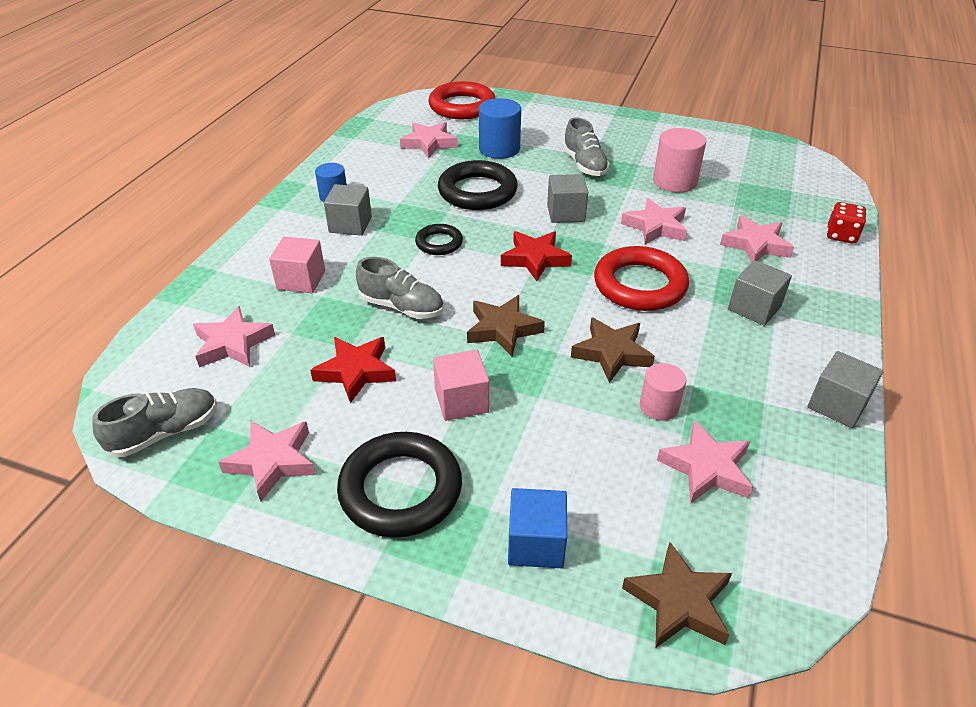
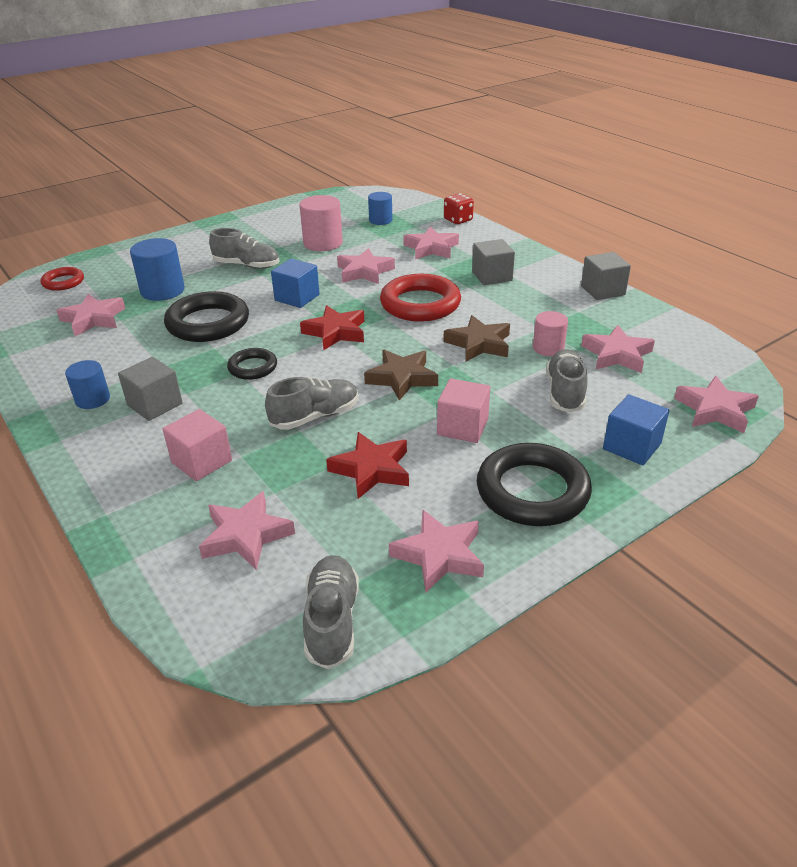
camera: 55 degrees left, 5 degrees down
(462, 106) = (63, 282): red ring -> red ring, size x0.54
(565, 213) = (297, 297): grey cube -> blue cube
(587, 451) = (565, 392): none -> grey shoe
(679, 602) = (715, 410): brown star -> pink star
(765, 191) = (380, 220): none -> blue cylinder

